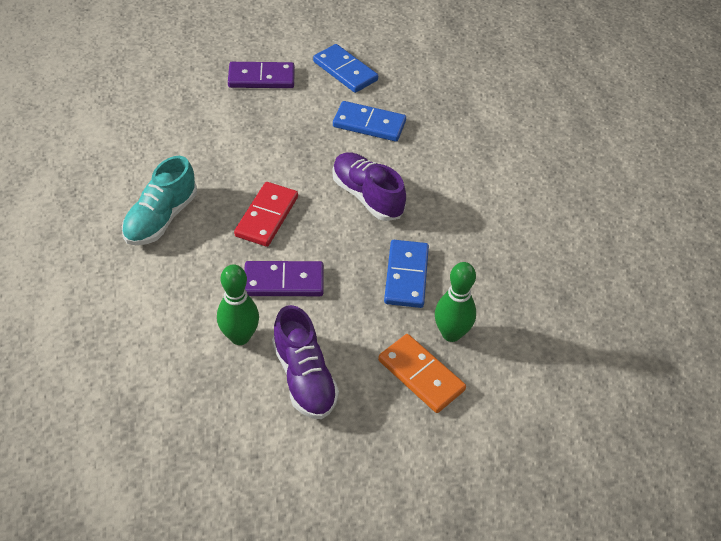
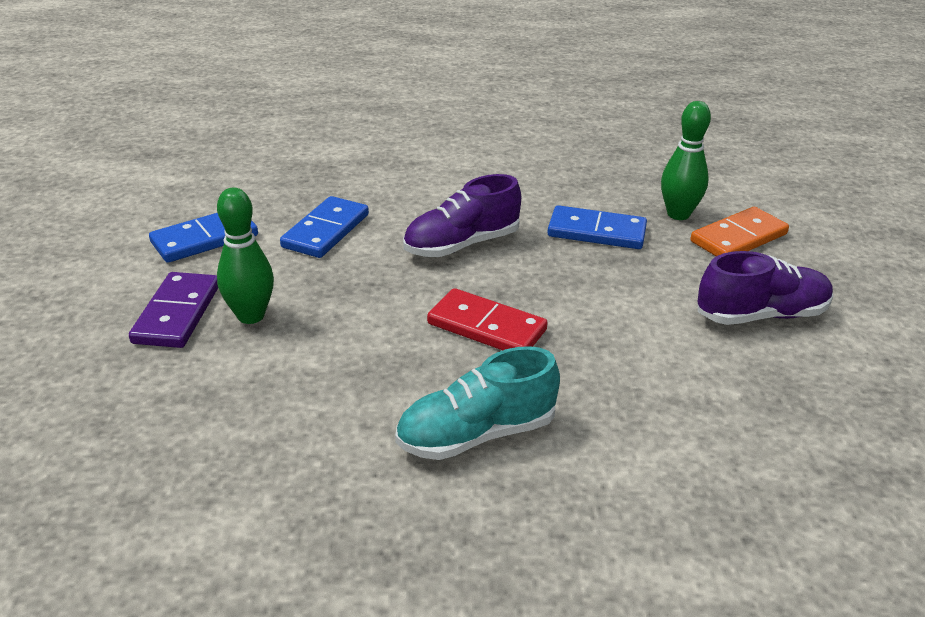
camera: 80 degrees left, 15 degrees down
(161, 218) = (476, 434): turquoise shoe -> turquoise shoe turned 120 degrees clockwise
(240, 337) = (707, 363): green bowling pin -> green bowling pin (251, 316)
(284, 281) = (608, 320): purple domino -> none

